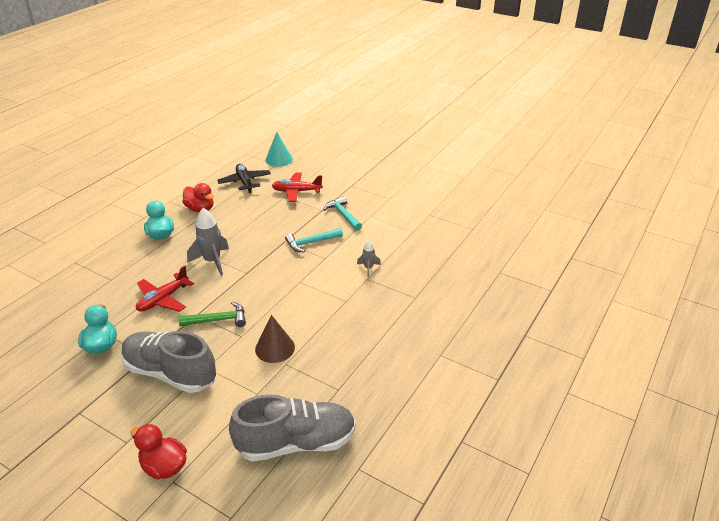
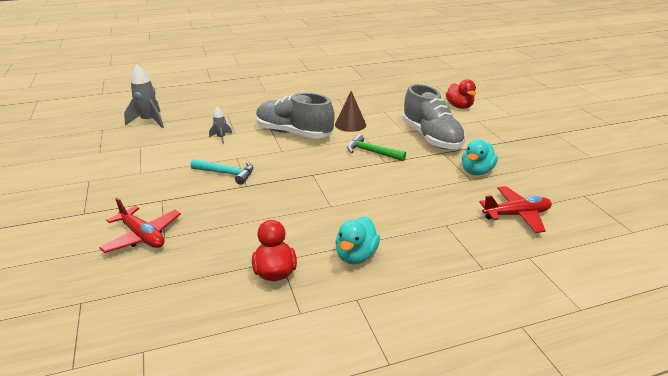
camera: 140 degrees left, 5 degrees down
(163, 299) = (404, 184): red plane -> red plane (516, 215)
(212, 261) = (331, 197): grey rocket -> grey rocket (149, 121)
(245, 182) = (168, 289): black plane -> none
(279, 159) = (61, 311): turquoise cone -> none
(296, 443) = (383, 92): grey shoe -> grey shoe (294, 133)
(343, 215) = (157, 185): turquoise hammer -> none

